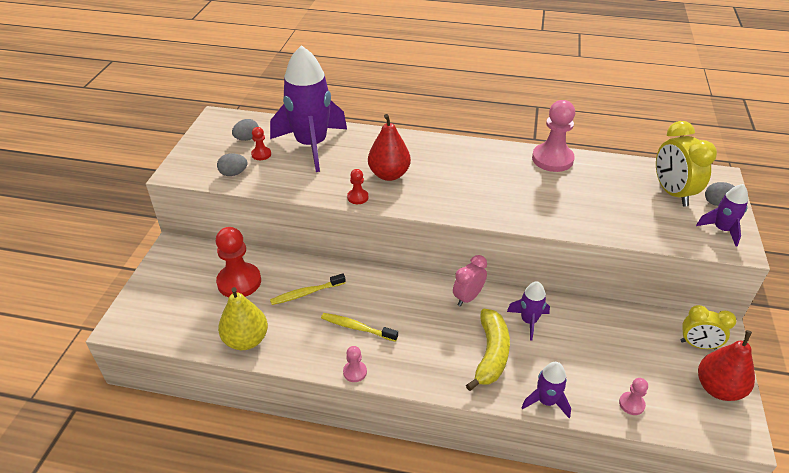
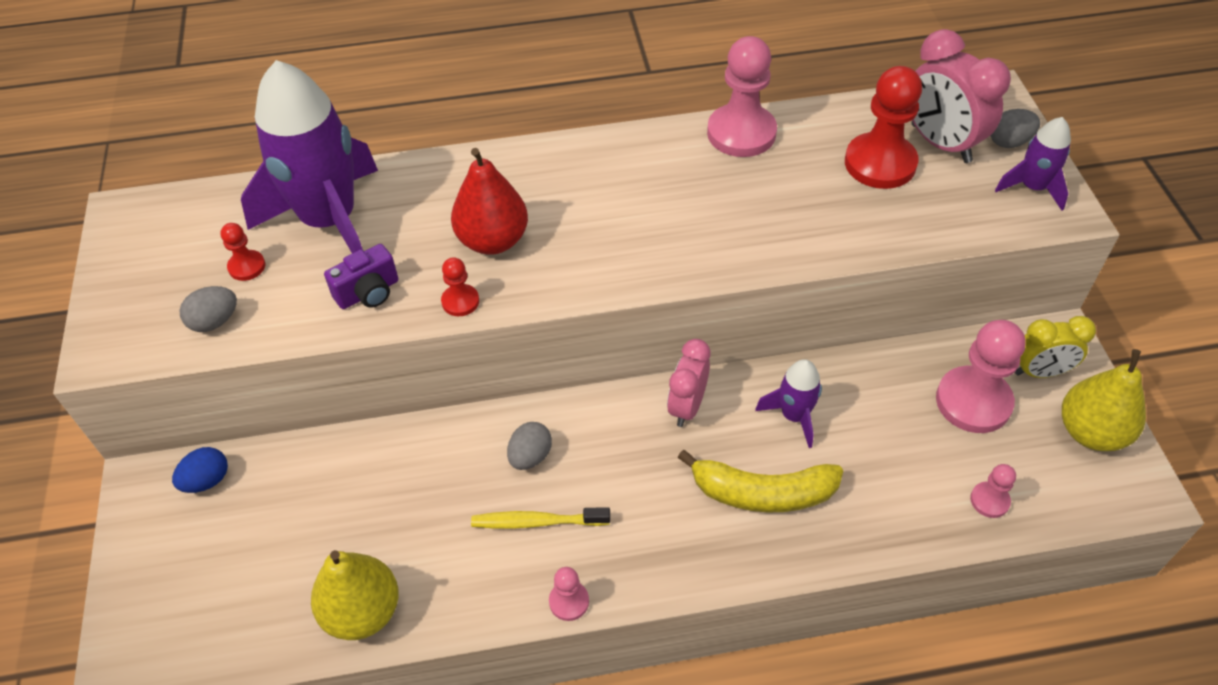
camera: 20 degrees left, 10 degrees up
(202, 256) = (207, 480): none -> blue egg
(239, 282) = (298, 508): red pawn -> red pawn (880, 163)
(247, 139) = (204, 242): grey egg -> grey egg (530, 456)
(306, 293) = (424, 489): yellow toothbrush -> none
(313, 181) = (368, 293): none -> purple camera
(491, 354) = (762, 493): yellow banana -> yellow banana turned 105 degrees clockwise
(546, 401) = (873, 541): purple rocket -> none
(645, 348) = (973, 402): none -> pink pawn
(672, 193) = (940, 144): yellow clock -> pink clock
(718, 388) = (1091, 432): red pear -> yellow pear

